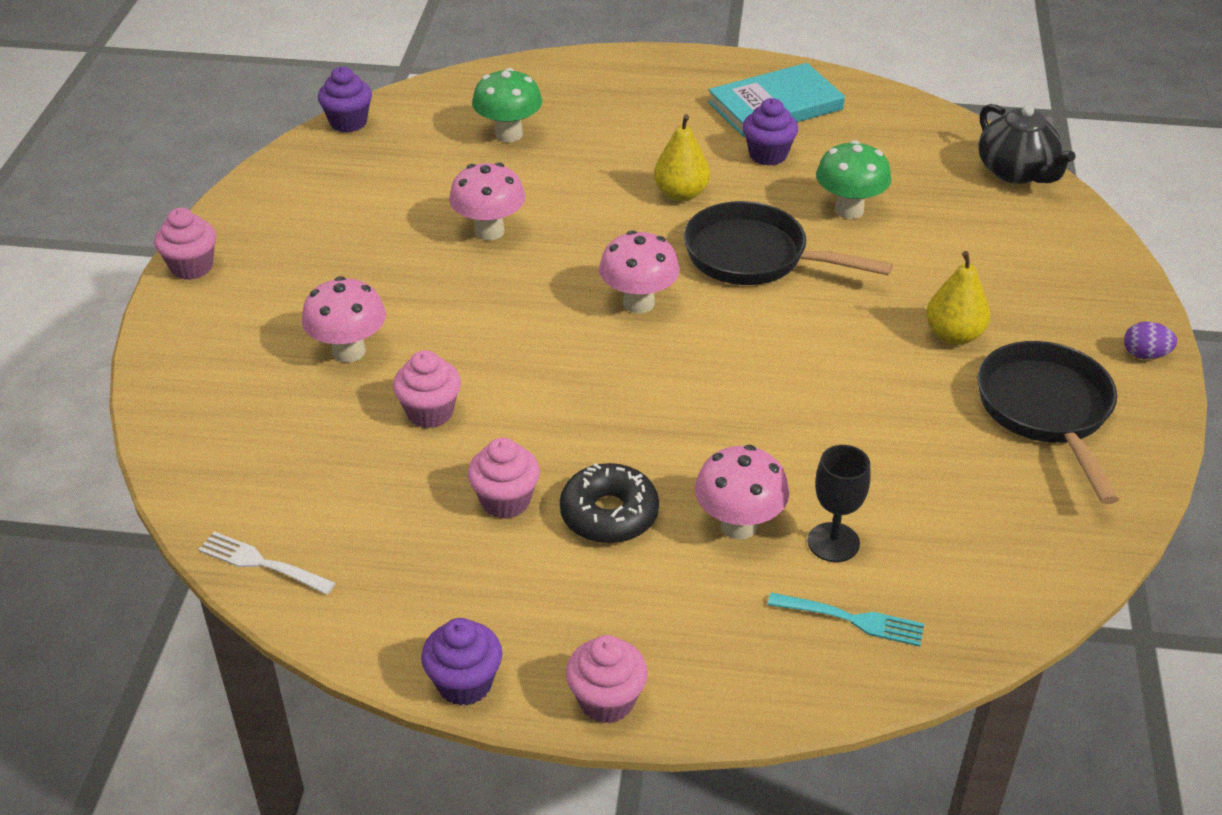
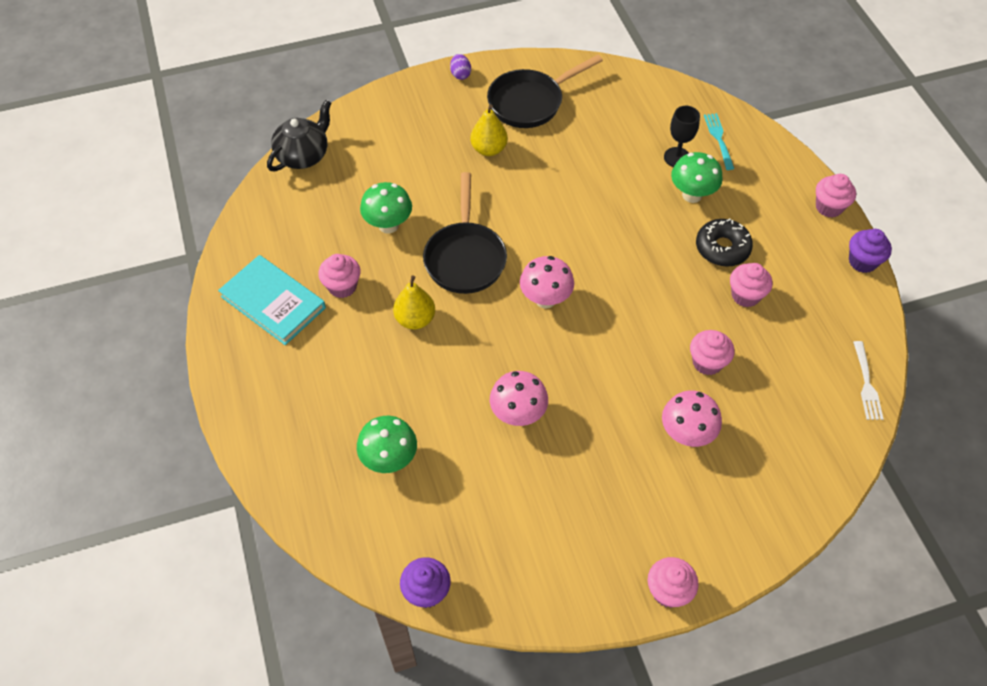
camera: 115 degrees left, 15 degrees up
(739, 525) = (692, 195): pink mushroom -> green mushroom
(768, 155) = (342, 286): purple cupcake -> pink cupcake

